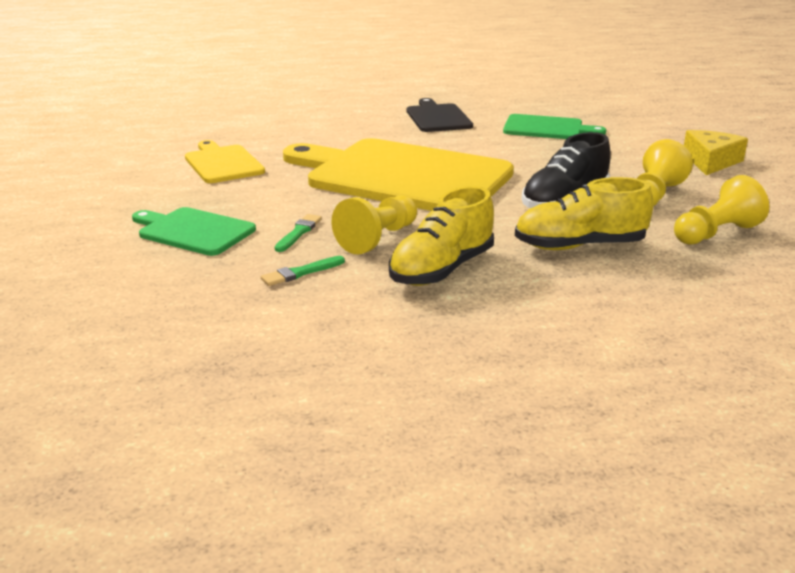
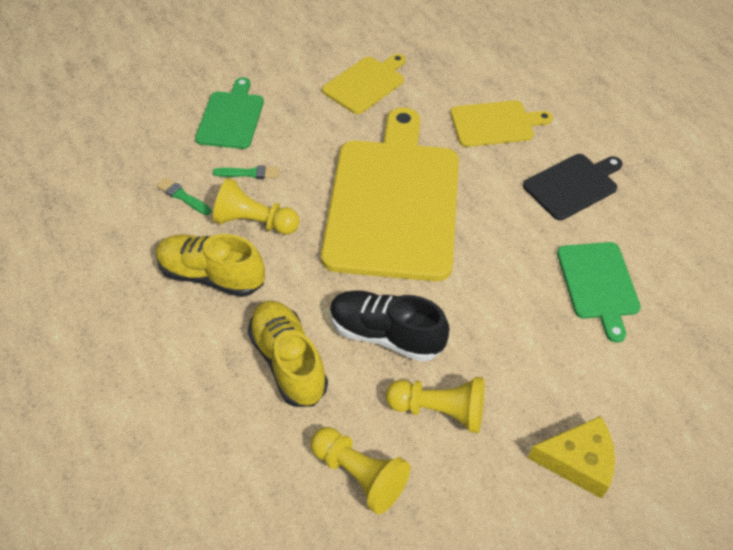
camera: 70 degrees right, 25 degrees up
(340, 127) = (495, 124): none -> yellow cutting board

